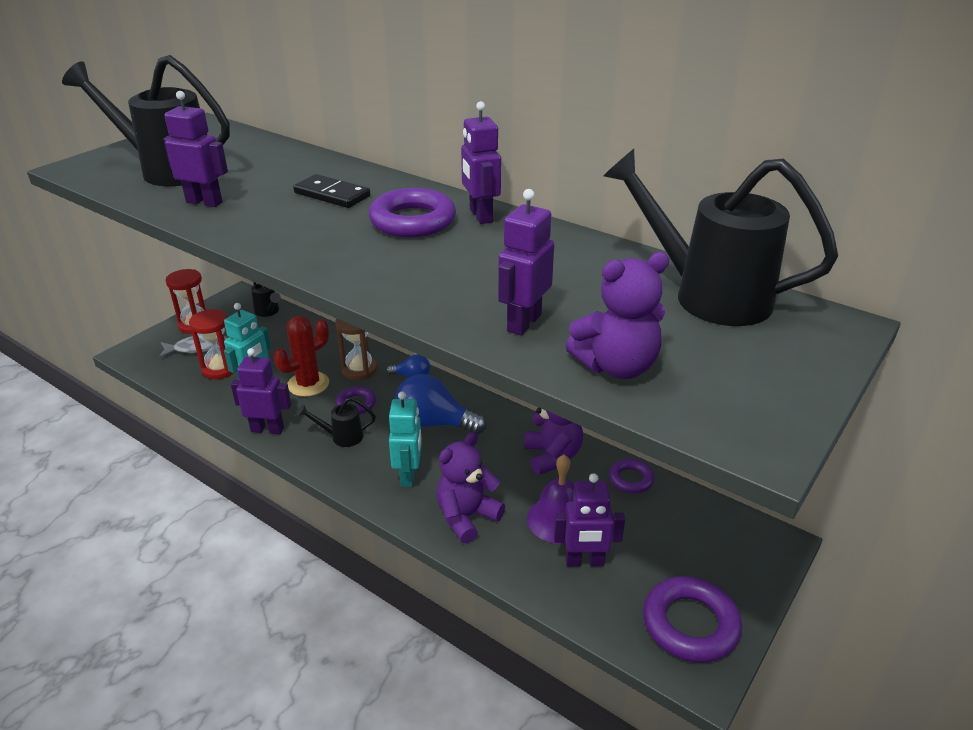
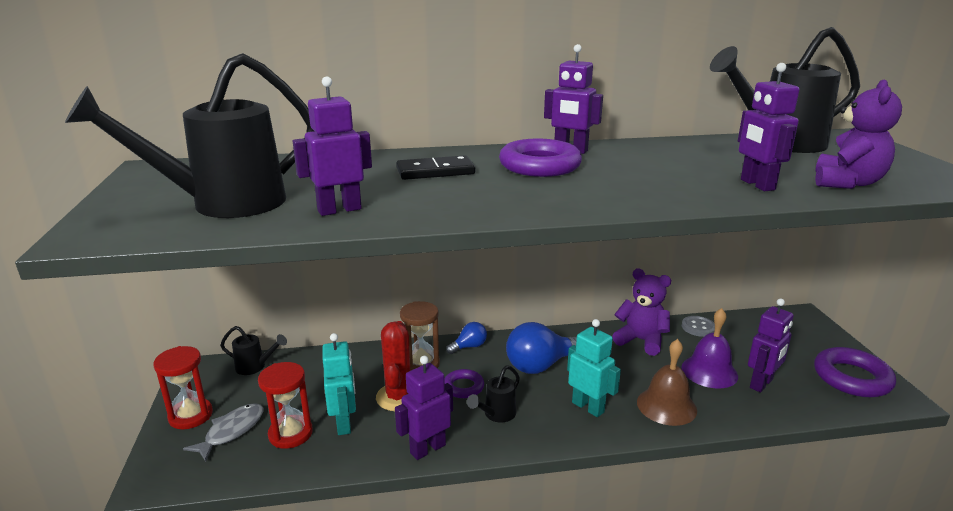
camera: 45 degrees left, 10 degrees down
(466, 517) = (666, 406): purple teddy bear -> brown bell
(631, 479) = (698, 327): purple ring -> grey button

